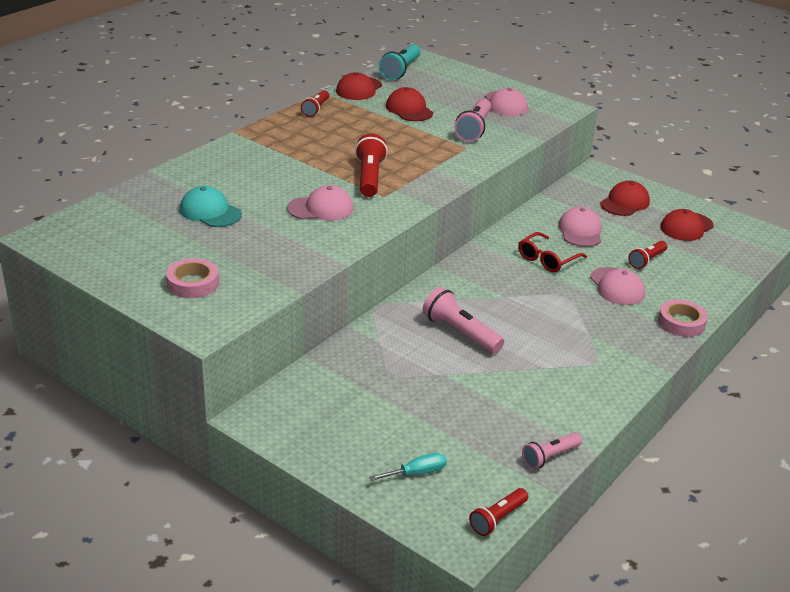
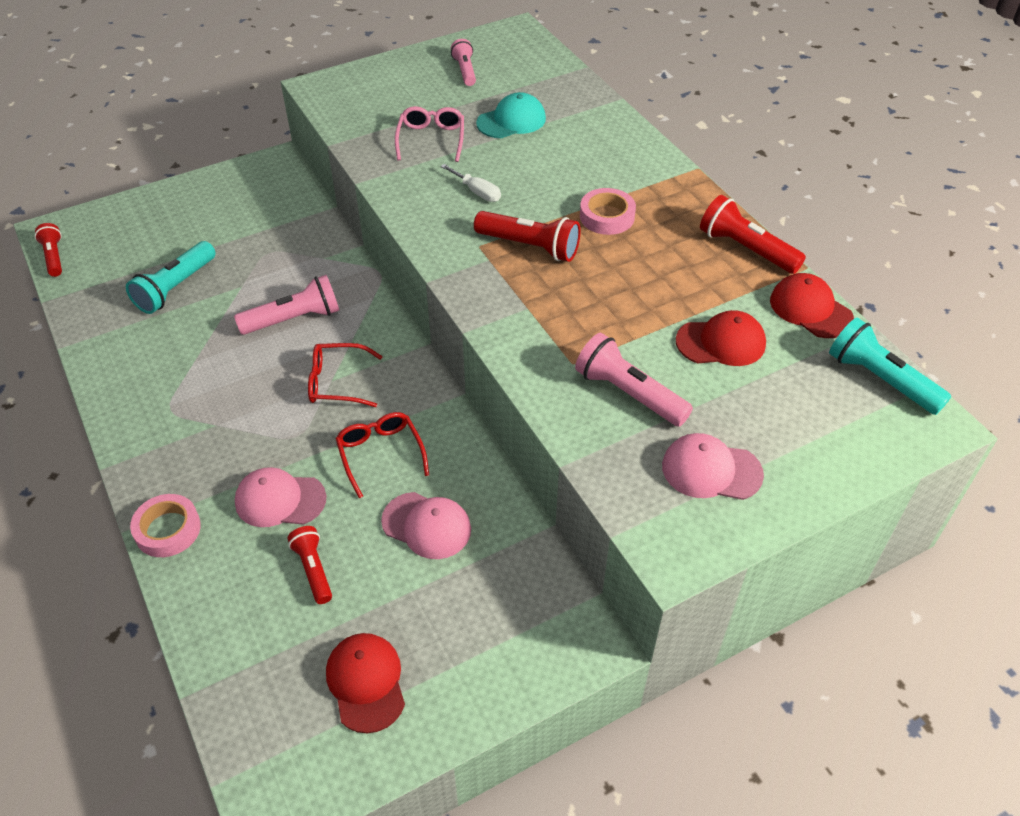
camera: 115 degrees right, 15 degrees up
(193, 283) = (389, 92): pink tape -> pink tape (607, 216)
(261, 243) = (431, 139): none -> pink glasses
(316, 109) = (746, 249): red flashlight -> red flashlight, size x1.56
(321, 208) = (477, 192): pink cap -> white screwdriver
(417, 473) = (140, 230): turquoise screwdriver -> none
(475, 412) = (175, 287): none -> turquoise flashlight
(505, 293) = (337, 382): none -> red glasses
(550, 457) = (83, 314): pink flashlight -> pink flashlight (465, 71)
(625, 203) = (477, 631): red cap -> none

